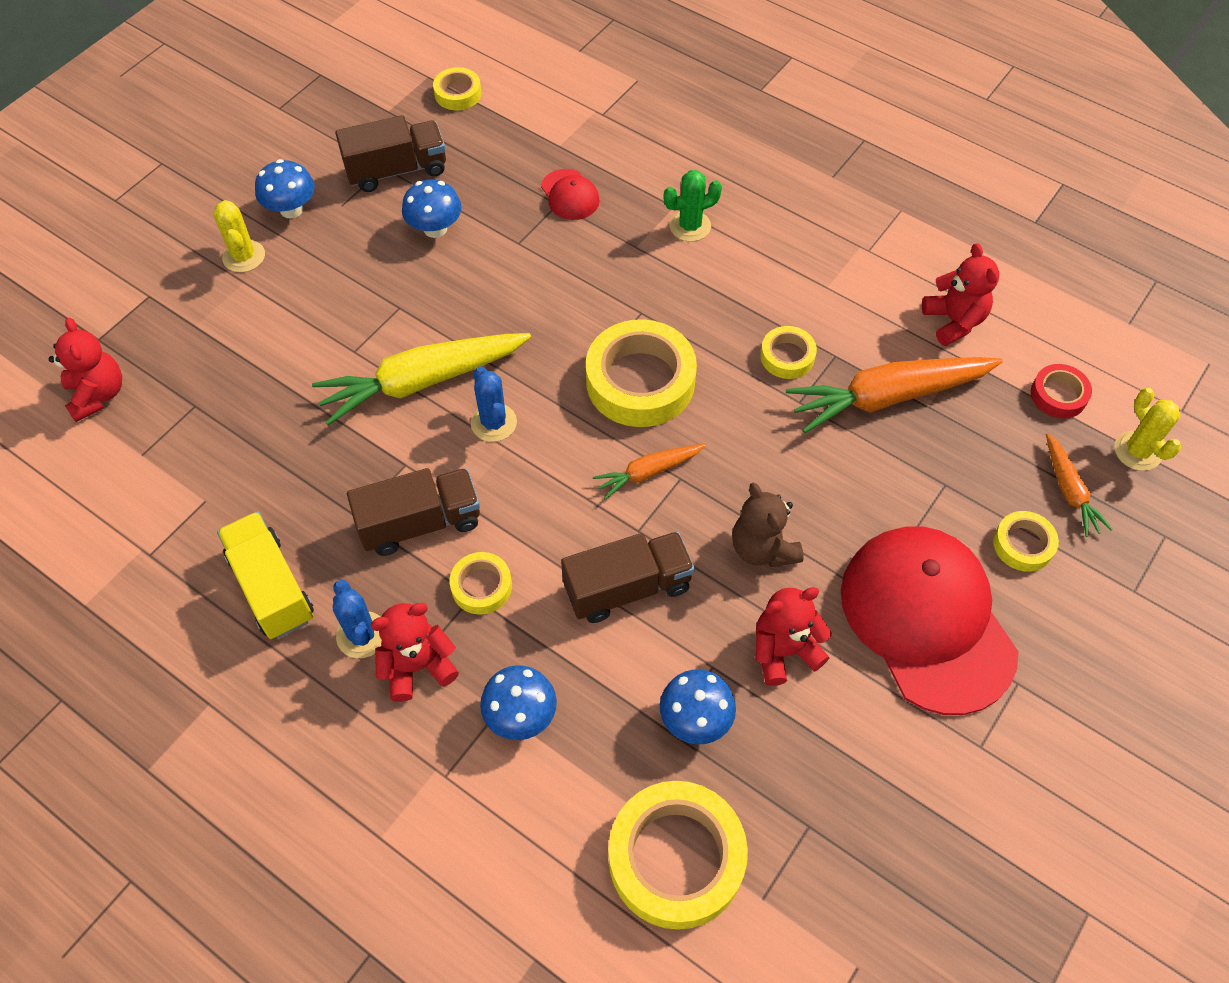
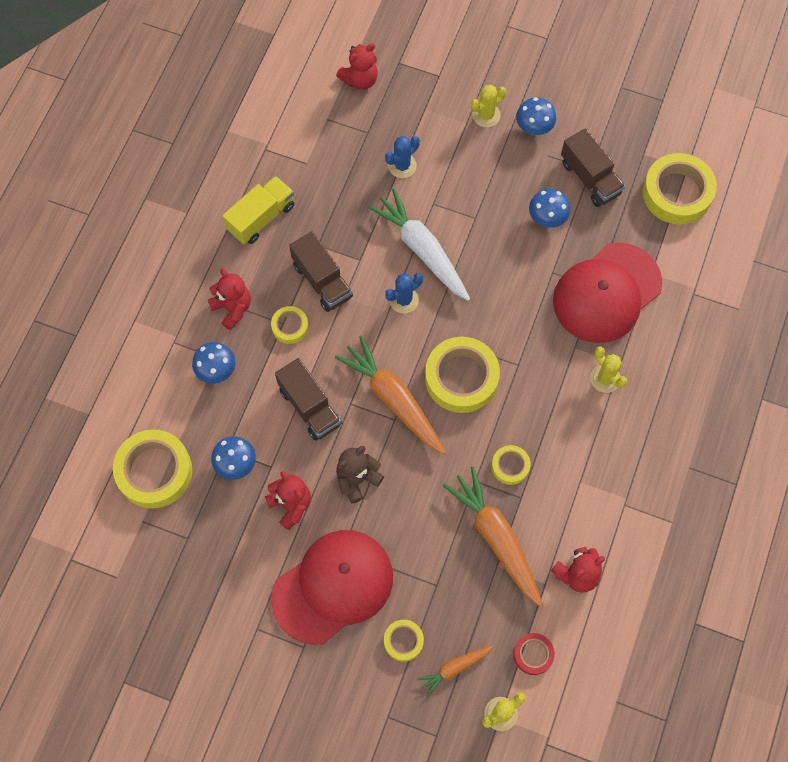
camera: 75 degrees right, 10 degrees up
(362, 635) = (244, 274): blue cactus -> blue cactus (402, 166)
(422, 382) = (422, 250): yellow carrot -> white carrot
(458, 93) = (677, 193): yellow tape -> yellow tape, size x1.98
(570, 195) = (606, 293): red cap -> red cap, size x2.36
(648, 472) = (393, 399): orange carrot -> orange carrot, size x1.93
(690, 226) = (605, 378): green cactus -> yellow cactus

